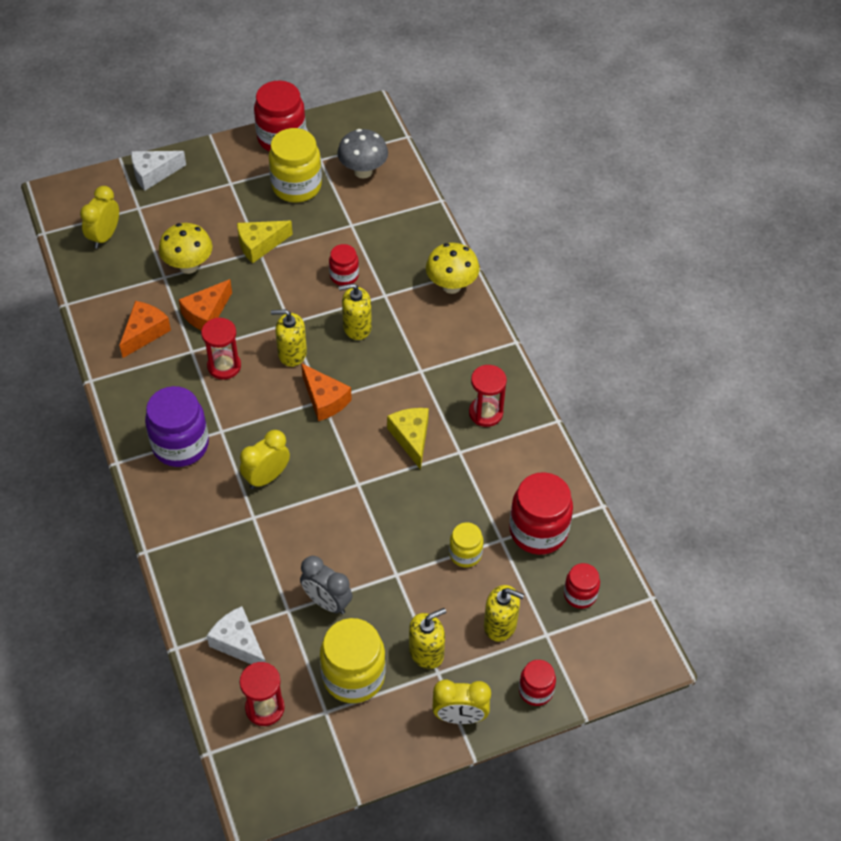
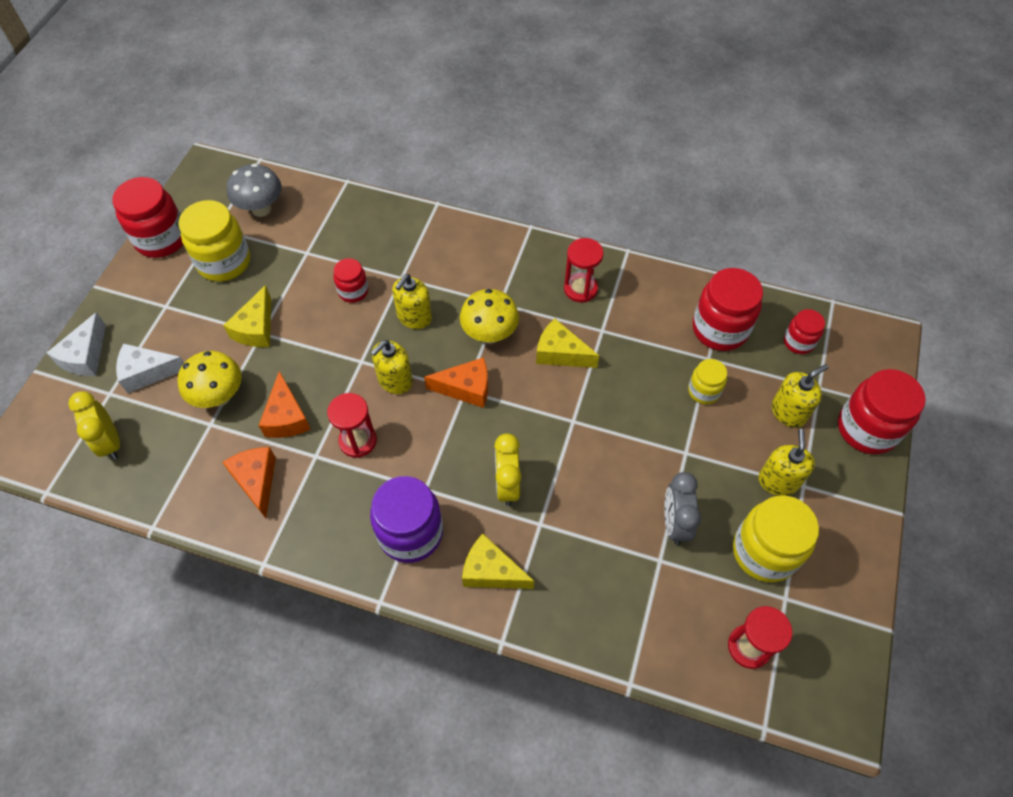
camera: 50 degrees left, 5 degrees up
(191, 511) = (491, 571): none -> yellow cheese
(239, 643) = (665, 624): white cheese -> white cheese (147, 372)
(327, 602) = (674, 523): grey clock -> grey clock turned 105 degrees clockwise
(451, 286) = (437, 229): yellow mushroom -> yellow mushroom (489, 334)
(460, 716) = (856, 498): yellow clock -> none
(535, 691) = (866, 429): red jar -> red jar, size x1.81

